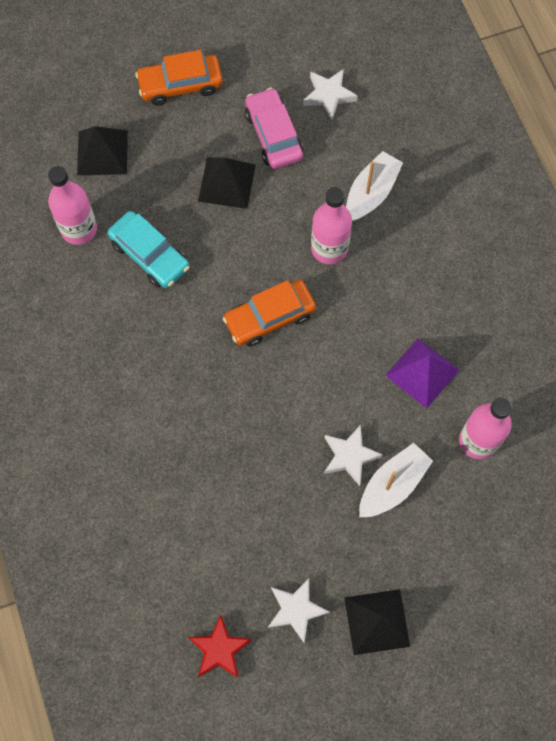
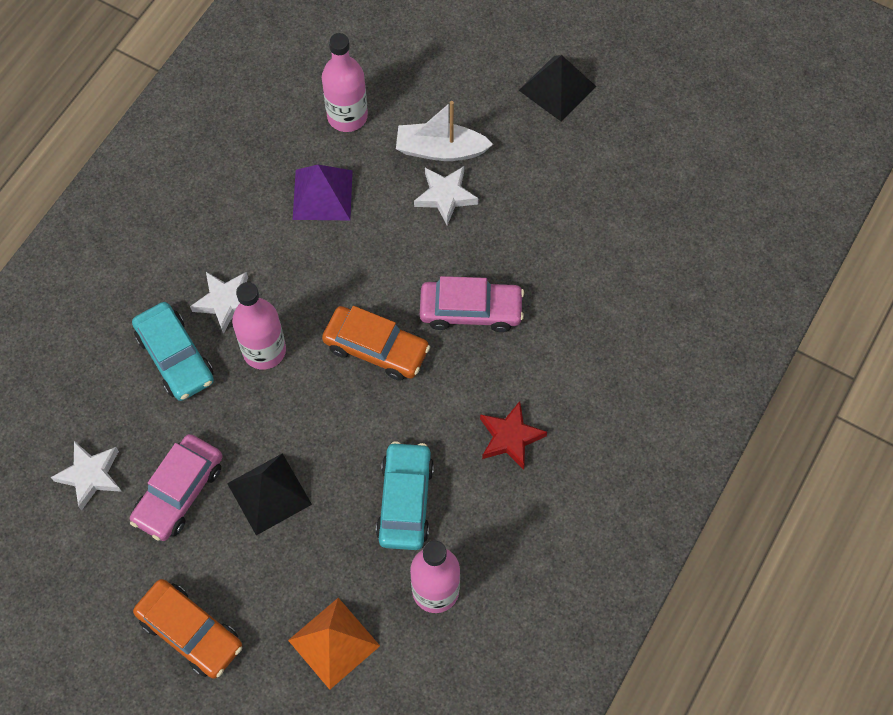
camera: 130 degrees left, 5 degrees down
(102, 152) = (334, 643): black pyramid -> orange pyramid
(219, 649) = (682, 175): red star -> red star (510, 437)
(244, 399) = (471, 310): none -> pink car
(296, 610) = (602, 146): white star -> white star (226, 302)
(371, 193) = (175, 357): white boat -> turquoise car

